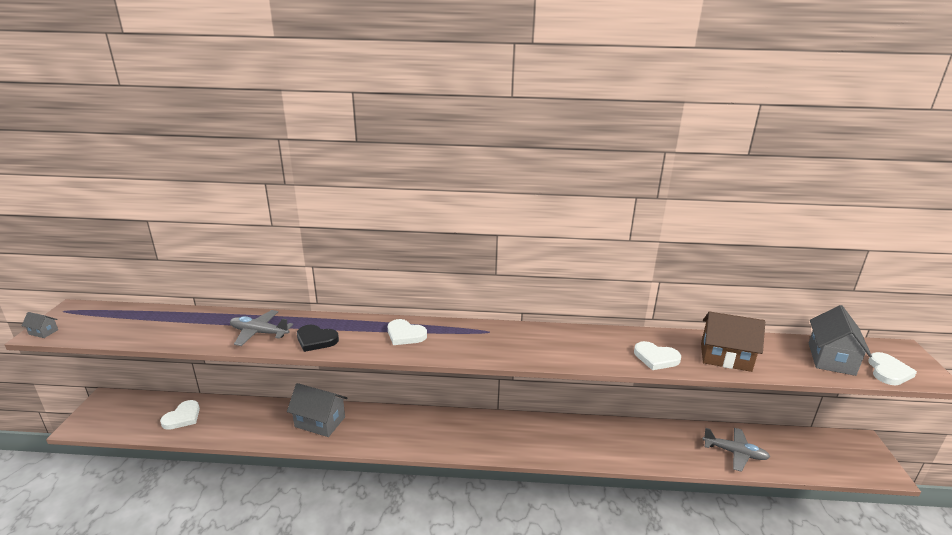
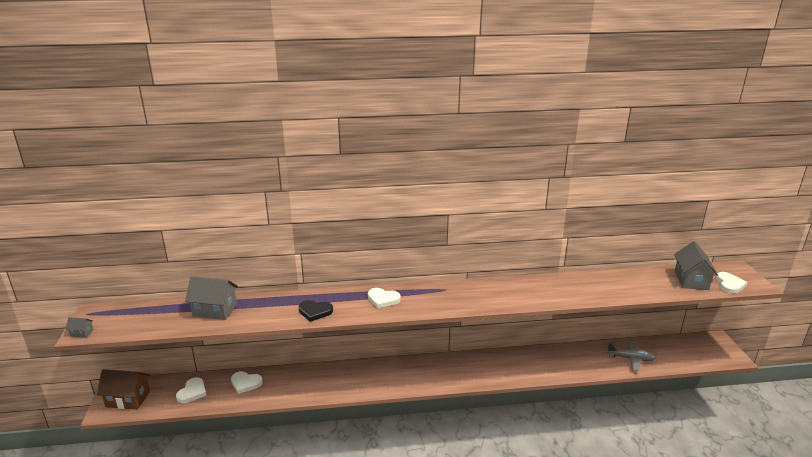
camera: 10 degrees left, 0 degrees up
(259, 333) = (266, 311): grey plane -> none
(320, 422) = (310, 380): grey house -> grey house (215, 310)
(656, 358) = (573, 294): white heart -> white heart (245, 383)
(725, 357) = (620, 288): brown house -> brown house (128, 399)

